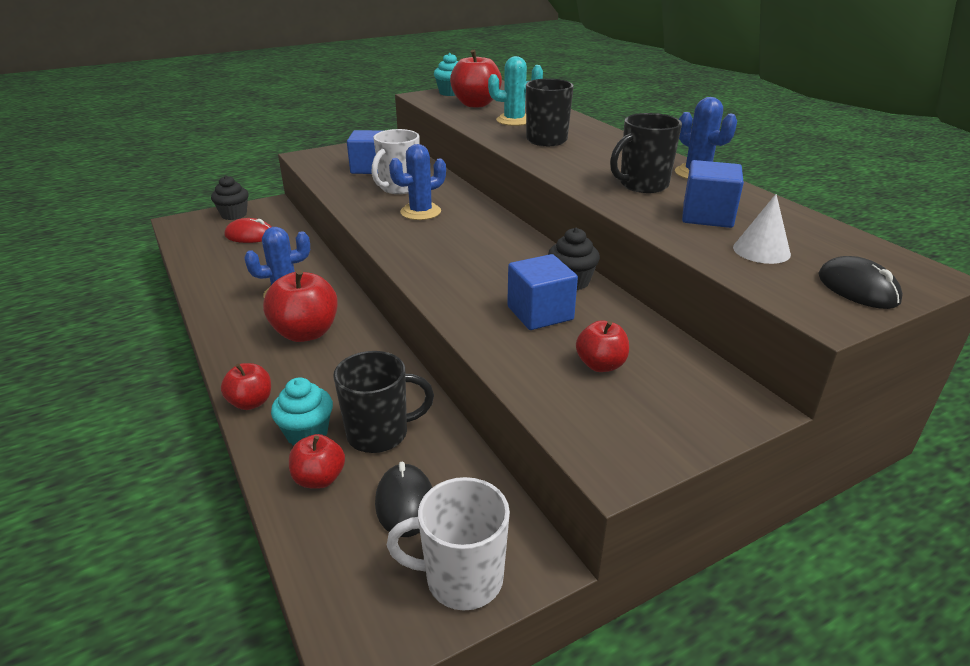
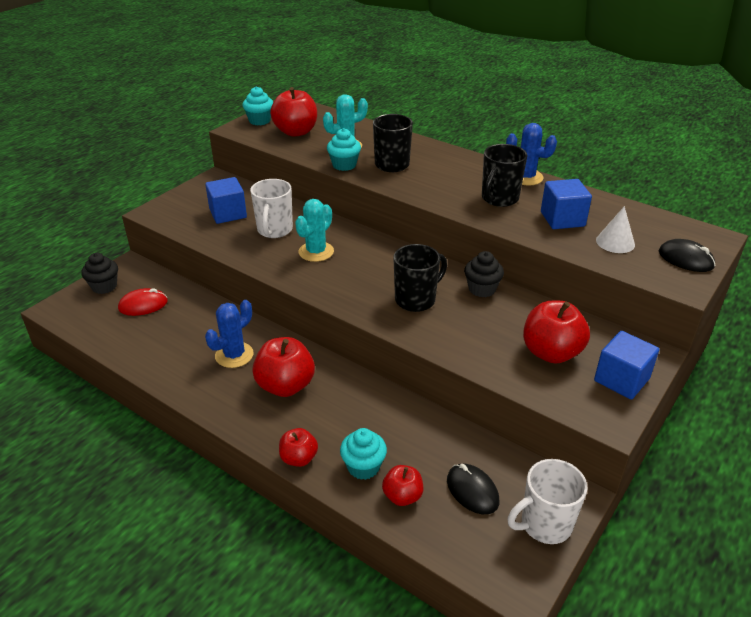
camera: 25 degrees left, 5 degrees up
(379, 434) = (414, 449): black mug -> black mug (416, 300)
(420, 212) = (316, 252): blue cactus -> turquoise cactus
(495, 133) = (344, 165): none -> turquoise cupcake
(540, 313) = (482, 323): blue cube -> blue cube (621, 379)
(600, 365) = (551, 352): red apple -> red apple, size x1.72

